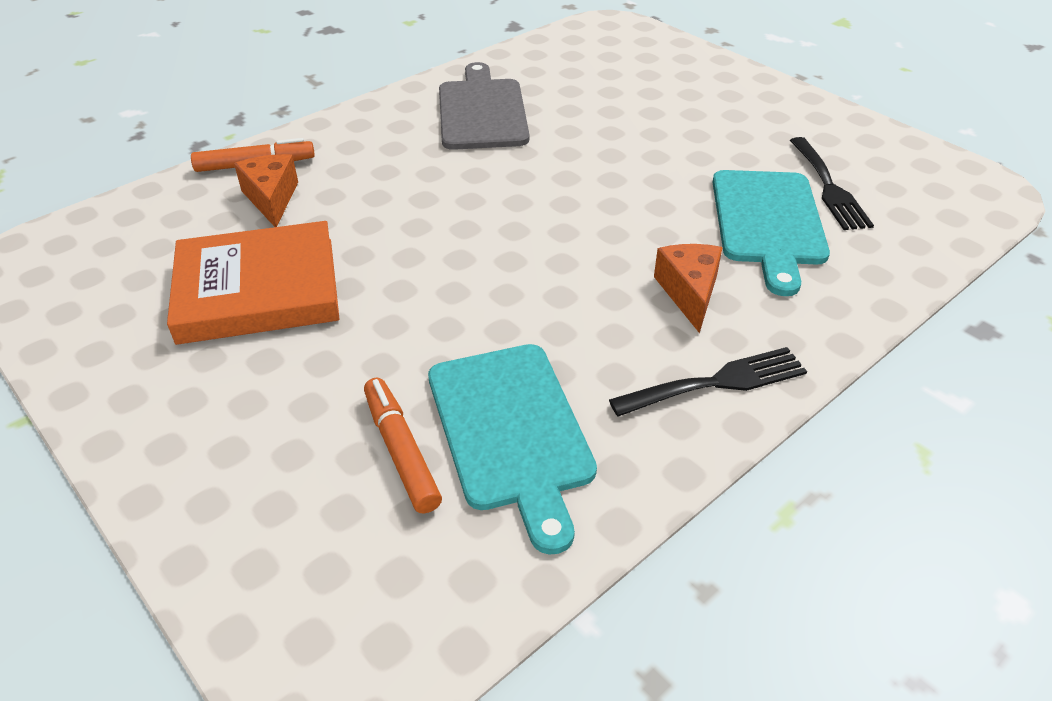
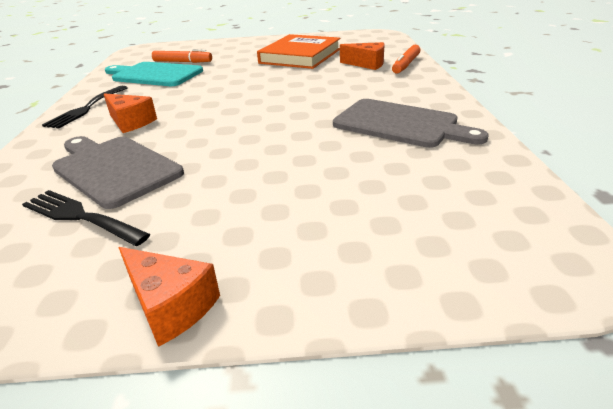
camera: 130 degrees right, 10 degrees down
(768, 222) = (114, 168): turquoise cutting board -> grey cutting board
(809, 105) = (170, 306): none -> orange cheese

